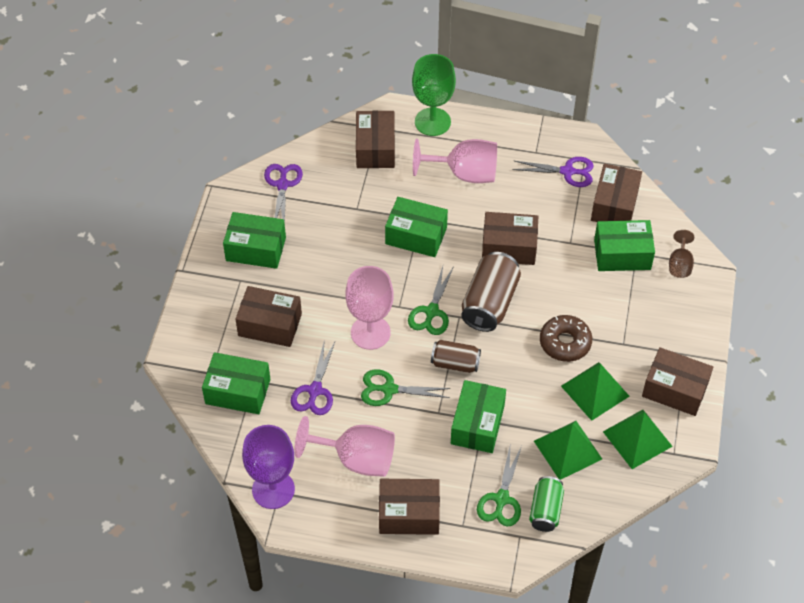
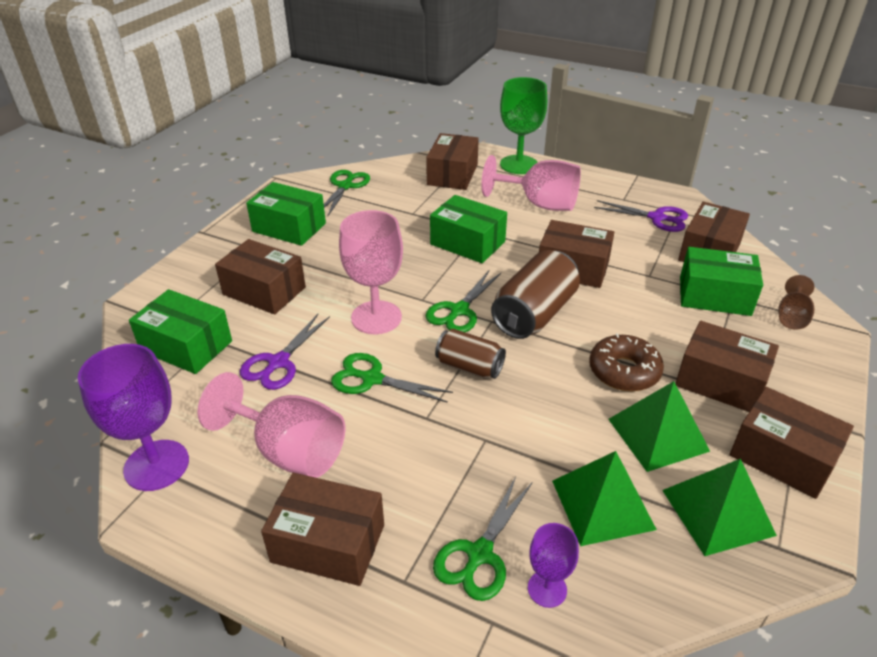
camera: 15 degrees right, 15 degrees down
(282, 185) = (345, 186): purple scissors -> green scissors
(477, 424) = (475, 443): green box -> none
(545, 510) = (547, 589): green can -> purple goblet
(632, 337) = (720, 381): none -> brown box

